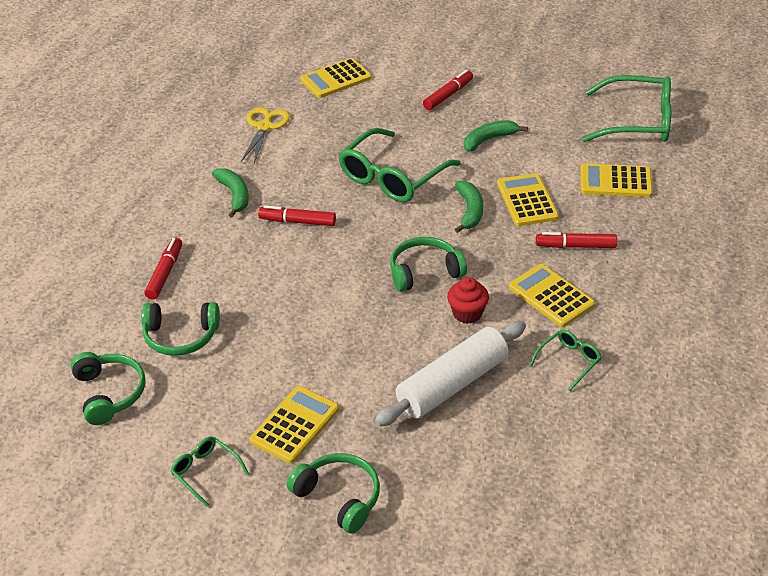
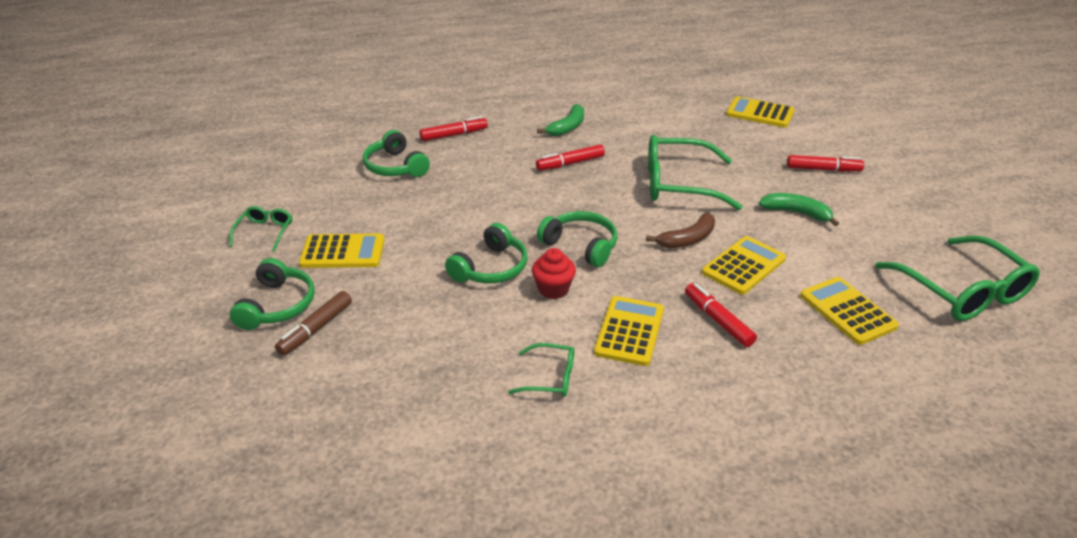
camera: 55 degrees right, 5 degrees down
(109, 393) = (315, 163): green headphones -> green headphones (491, 268)
(264, 127) = (659, 108): yellow scissors -> none
(297, 221) = (570, 163): red marker -> red marker turned 90 degrees counterclockwise
(396, 480) = (316, 329): none -> brown marker
(452, 384) = (456, 315): white rolling pin -> none
(470, 211) = (687, 239): green banana -> brown banana

